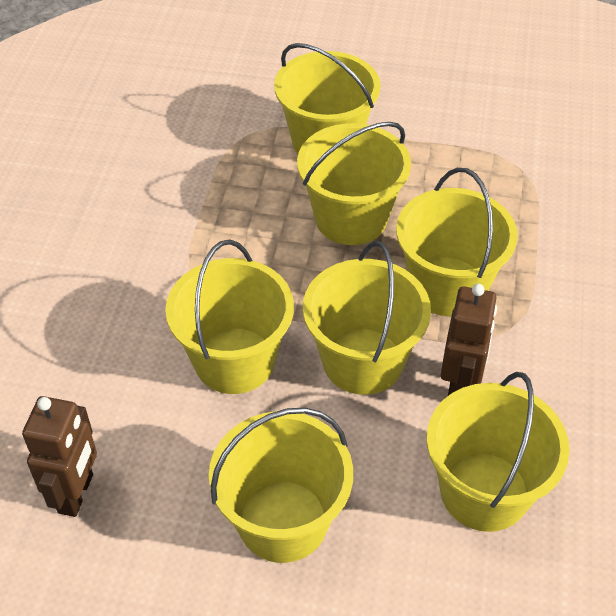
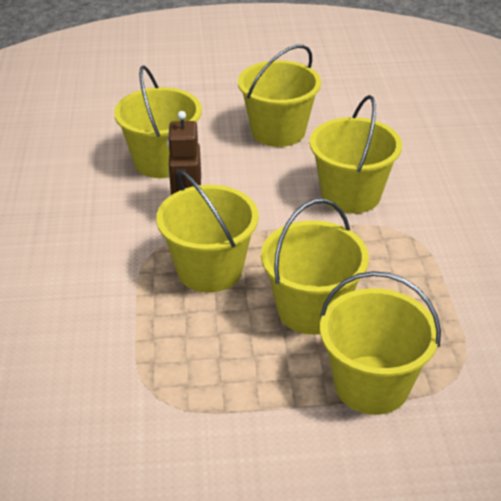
camera: 165 degrees right, 10 degrees down
(76, 494) = (401, 122): brown robot -> none
(362, 361) = (260, 210): yellow bucket -> none

